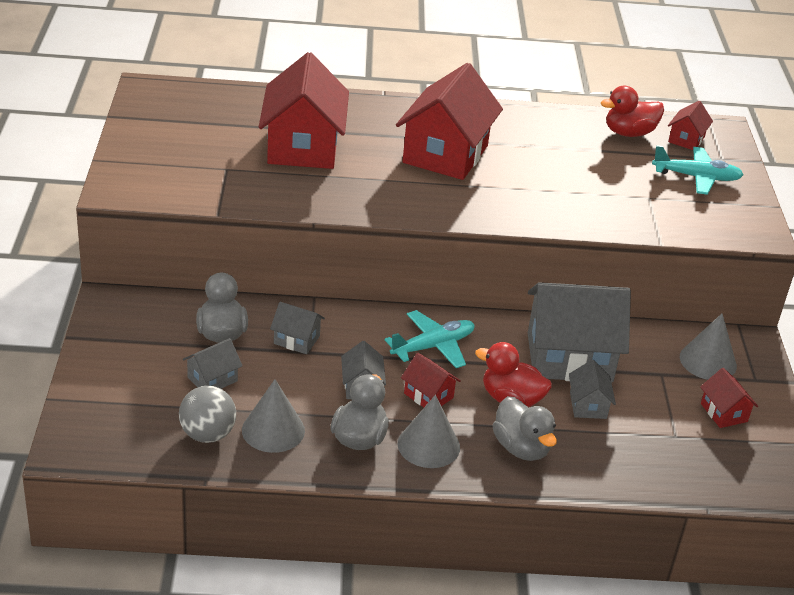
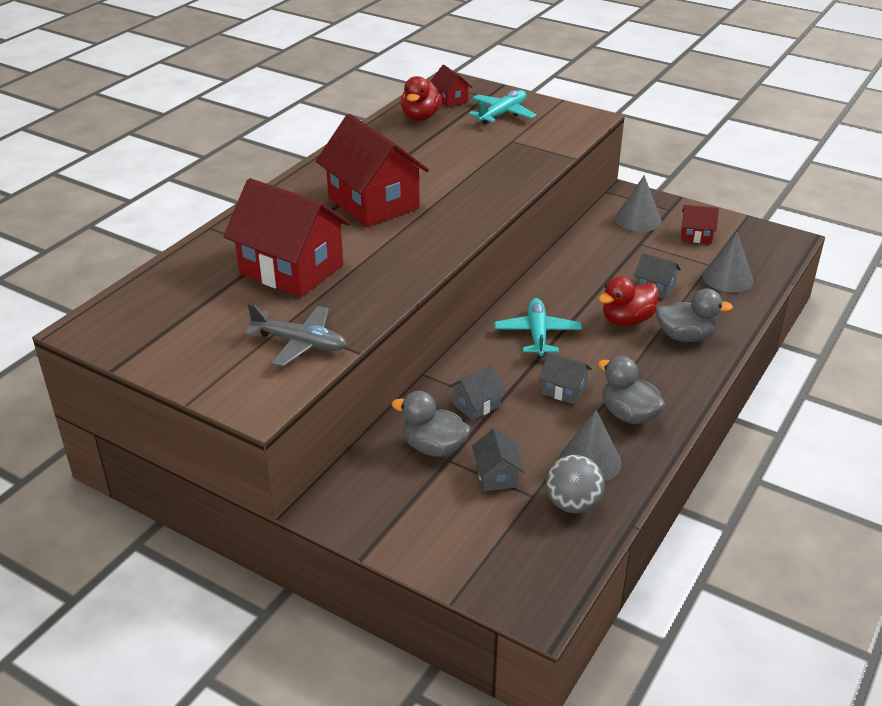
camera: 55 degrees left, 0 degrees up
(206, 183) = (300, 343): none -> grey plane
(428, 395) = (597, 359): red house -> none
(428, 445) = (658, 381): grey cone -> grey cone (727, 278)
(569, 357) = (595, 275): grey house -> none

